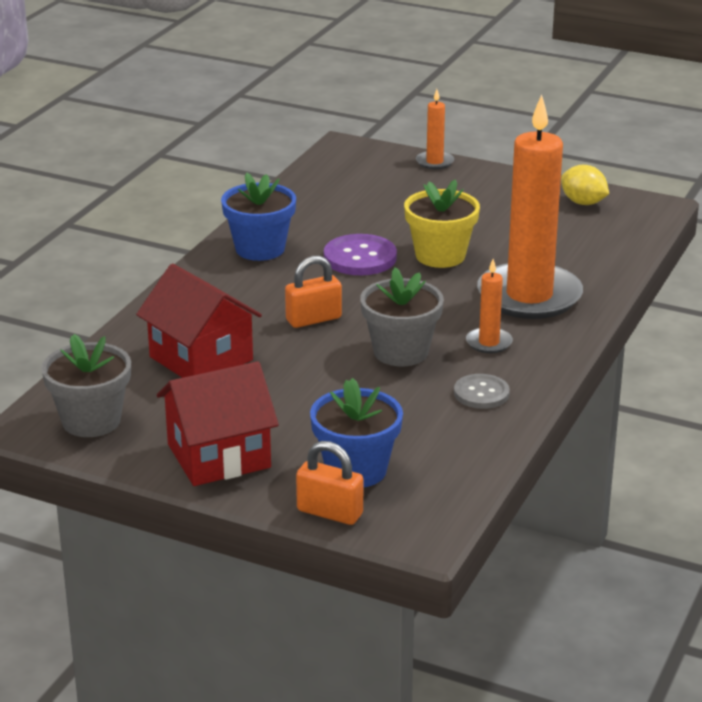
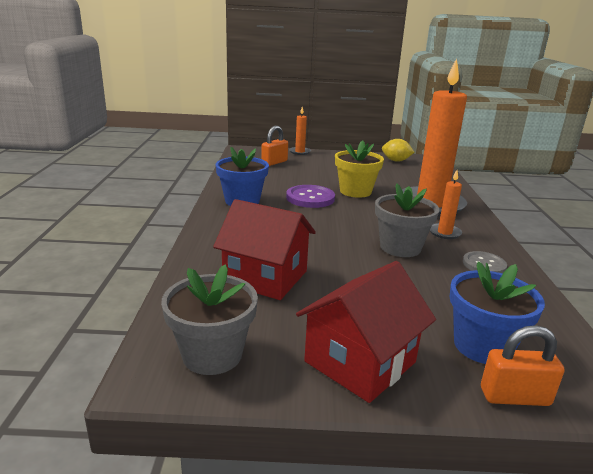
camera: 25 degrees left, 5 degrees down
(313, 319) = (320, 236): orange padlock -> orange padlock (274, 162)

